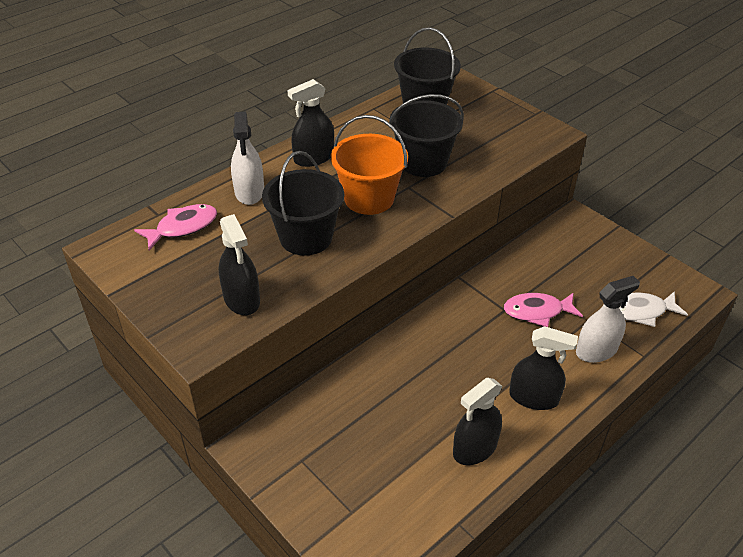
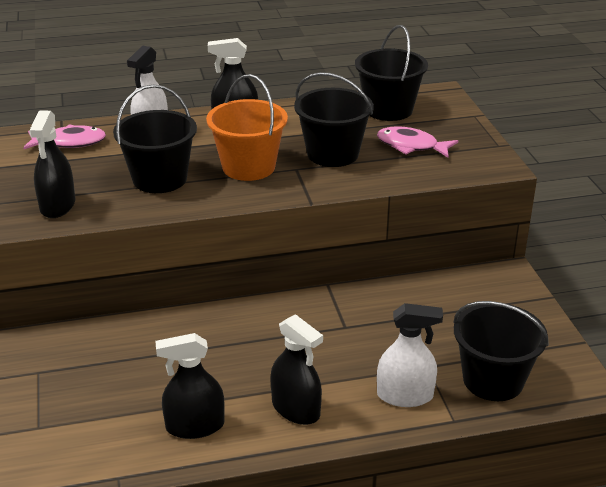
camera: 30 degrees right, 10 degrees down
(537, 311) = (377, 340): pink fish -> pink fish (411, 146)
(640, 311) = (493, 380): white fish -> black bucket

